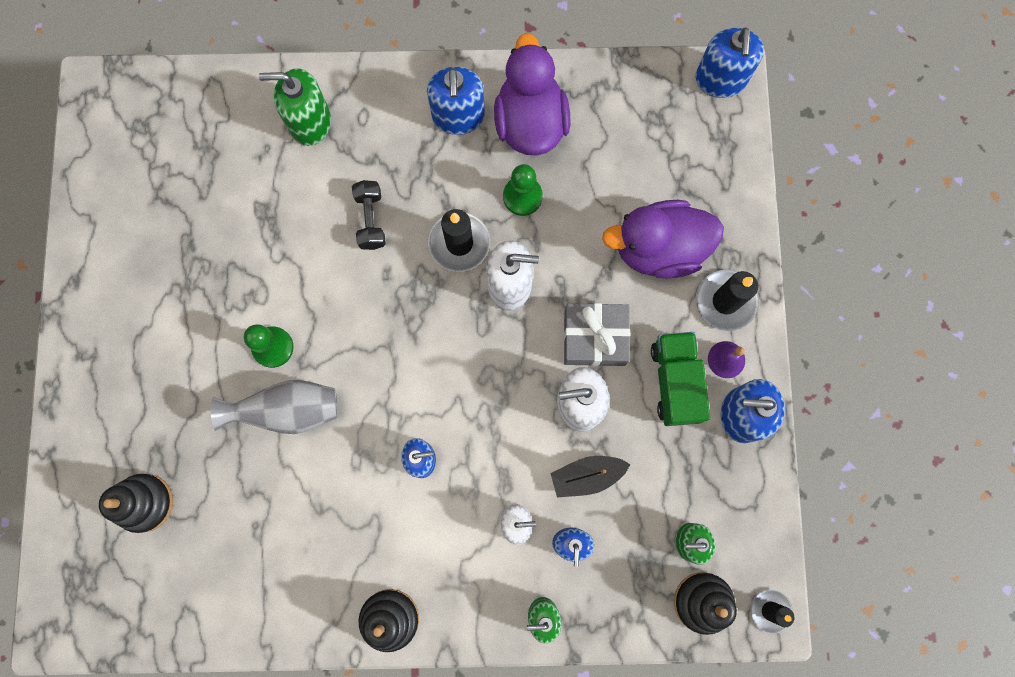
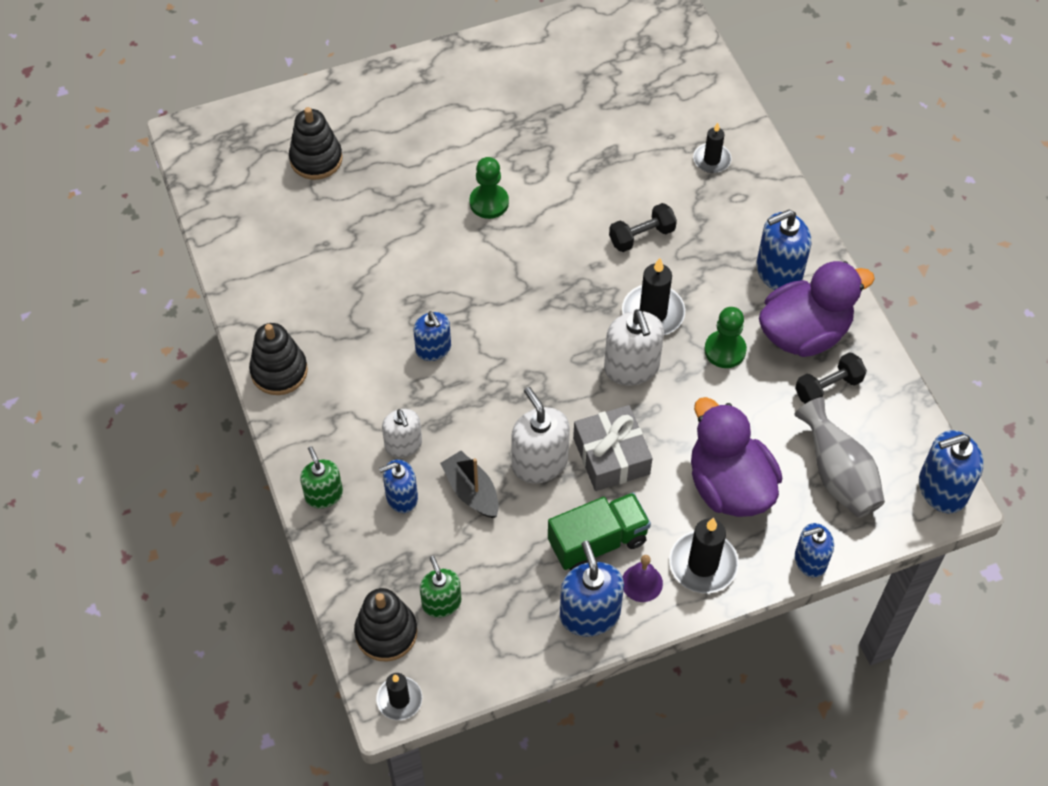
camera: 70 degrees right, 20 degrees down
(288, 410) = (437, 233): grey vase -> grey vase (838, 475)
(310, 122) = (711, 160): green soap dispenser -> black candle
(592, 126) = (828, 387): none -> black dumbbell
(750, 213) = (810, 560): none -> blue soap dispenser

